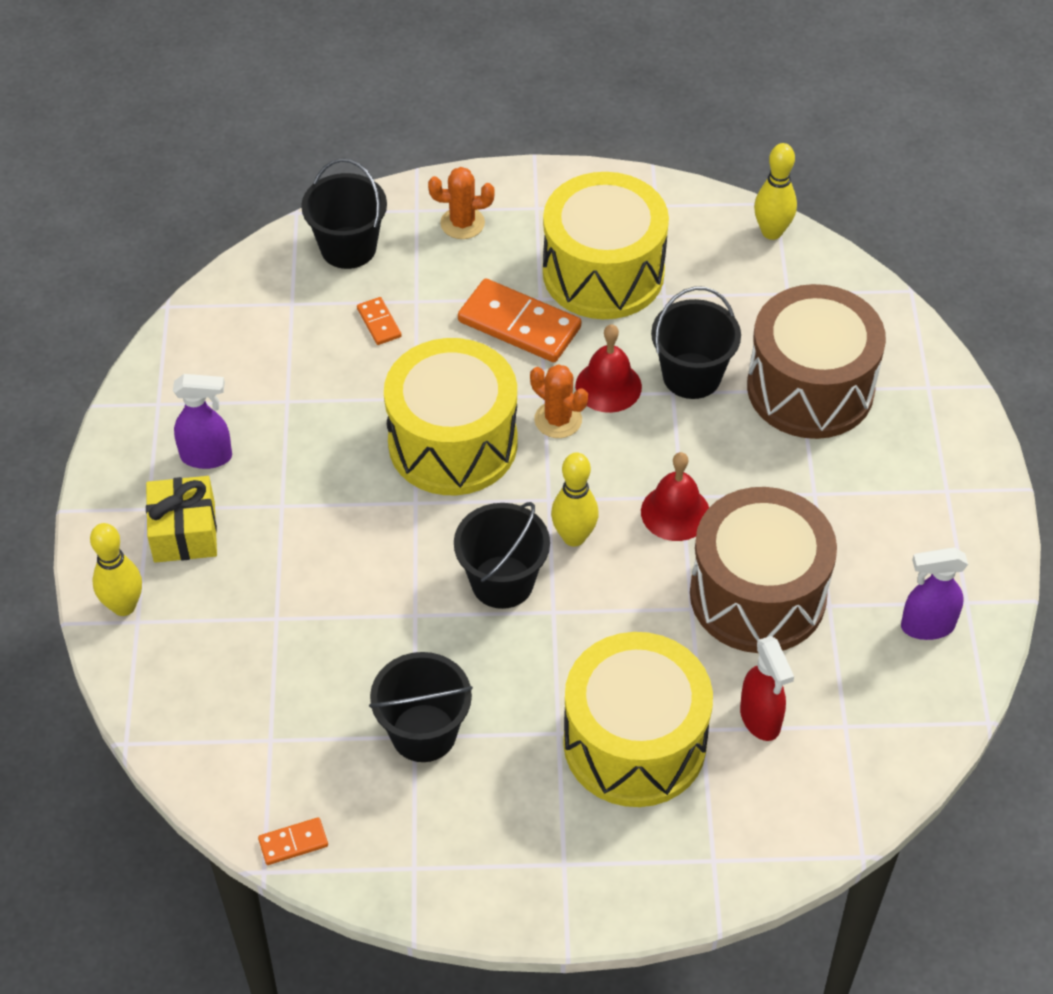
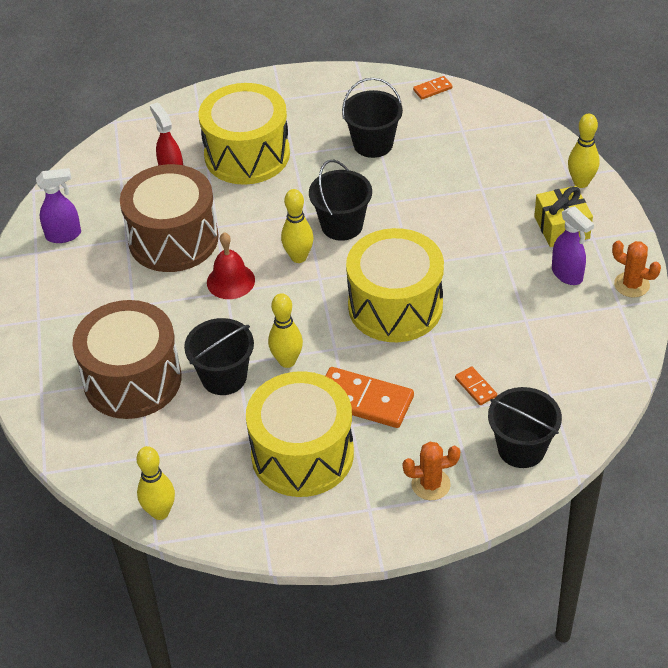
camera: 175 degrees right, 5 degrees down
(207, 457) = (567, 275): purple spray bottle -> purple spray bottle turned 120 degrees counterclockwise
(558, 420) = (321, 332): orange cactus -> orange cactus (631, 285)
(608, 386) = (287, 361): red bell -> yellow bowling pin

